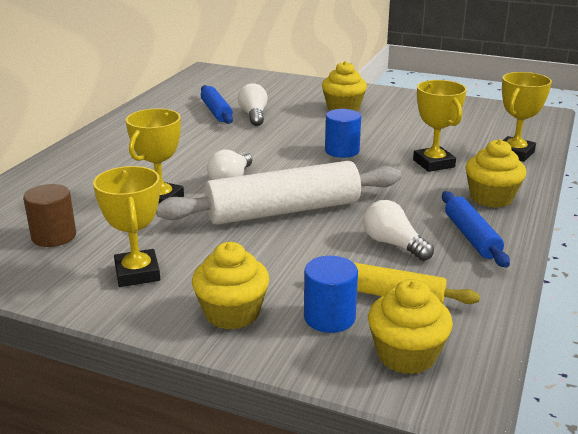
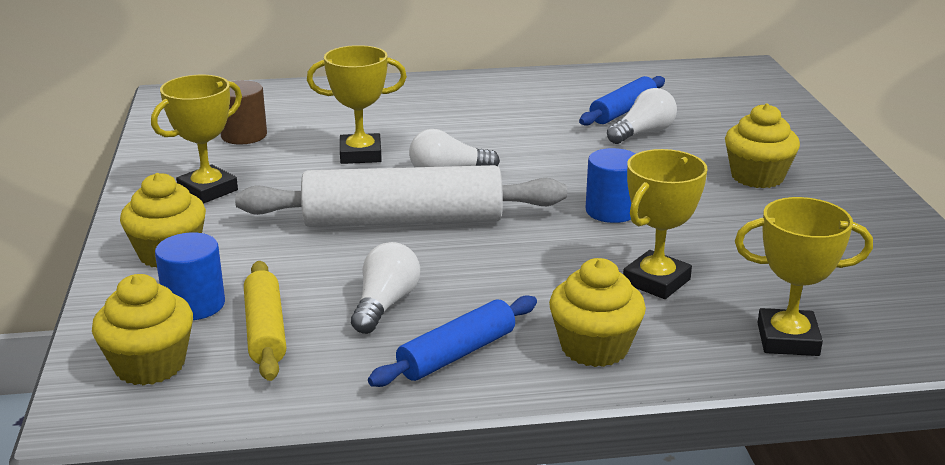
camera: 60 degrees right, 0 degrees up
(283, 210) = (403, 220): white rolling pin -> white rolling pin turned 45 degrees counterclockwise

